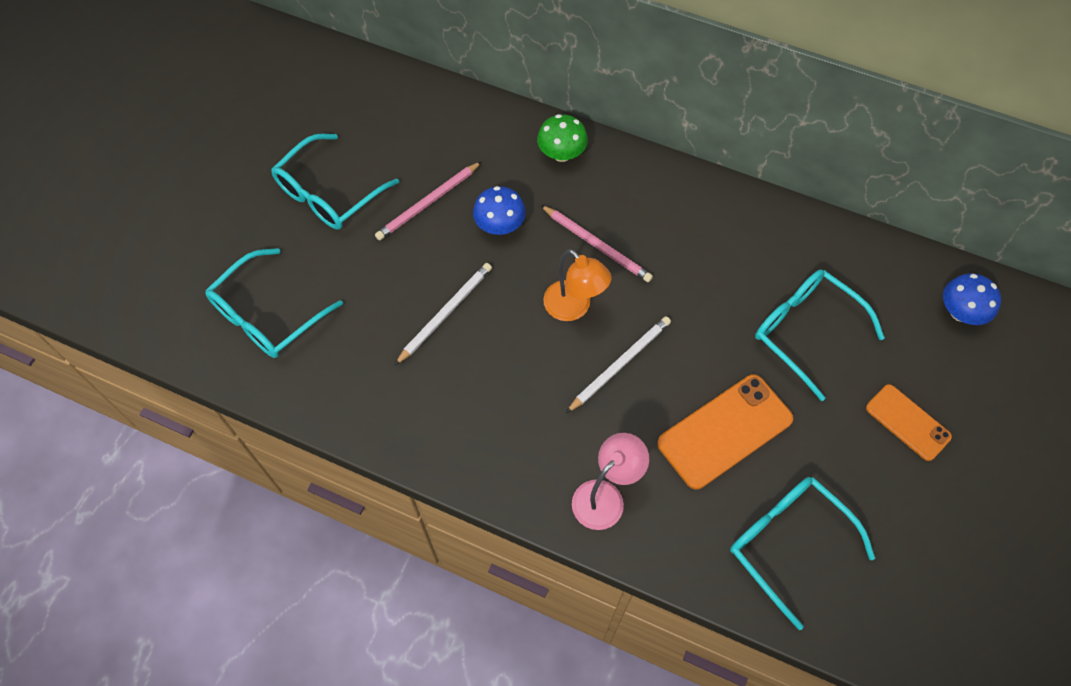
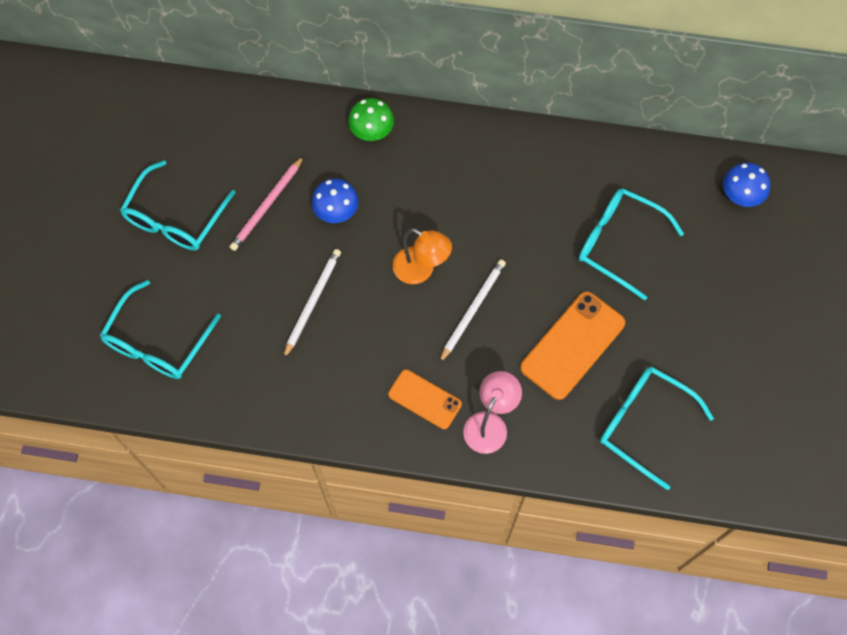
camera: 15 degrees left, 5 degrees up
(597, 245) = (425, 209): pink pencil -> none
(907, 422) = (717, 300): orange phone -> orange phone (424, 399)

